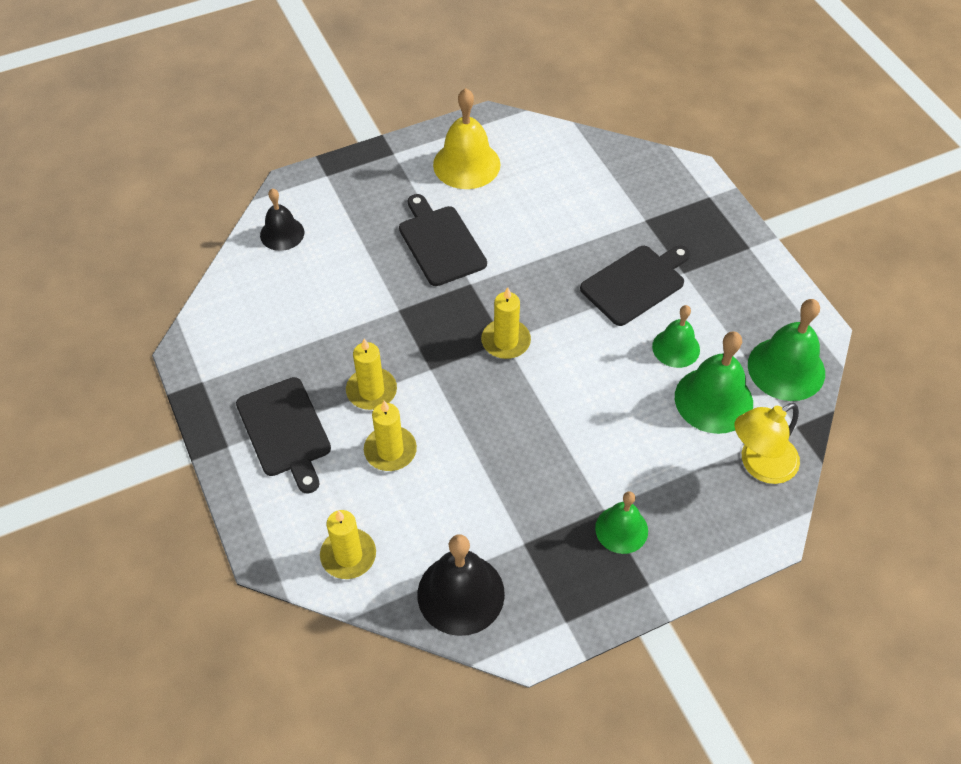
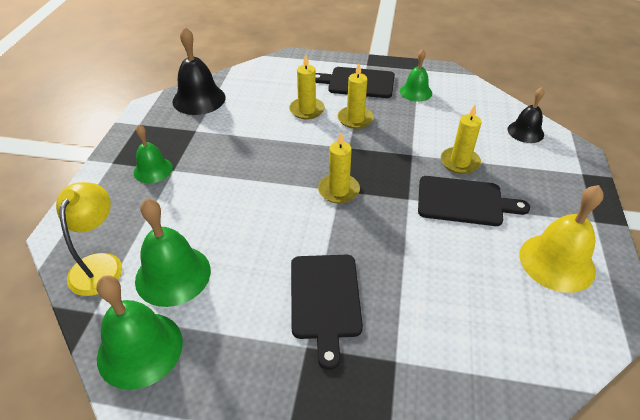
camera: 125 degrees right, 10 degrees down
(348, 555) = (262, 76): yellow candle -> yellow candle (459, 162)
(676, 348) = (238, 283): green bell -> green bell (415, 92)

